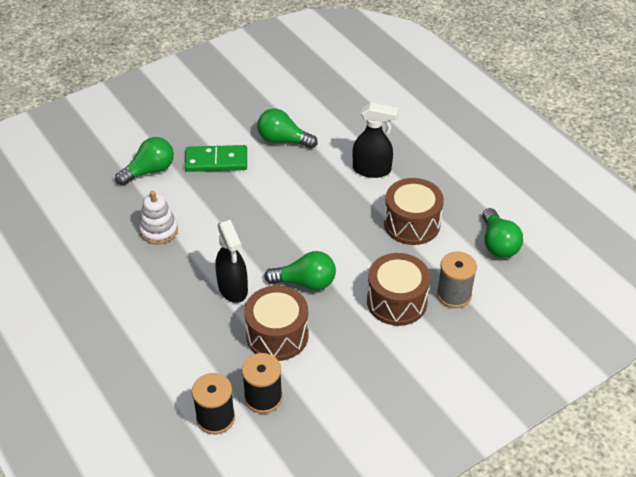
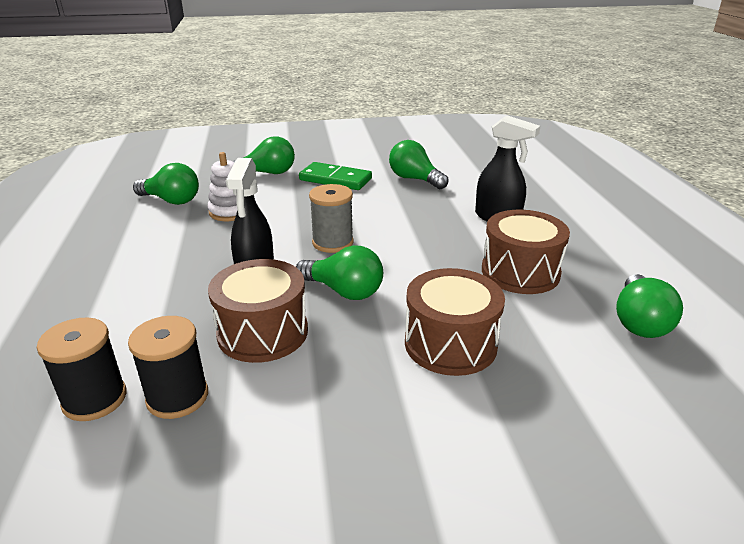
camera: 25 degrees right, 15 degrees down
(95, 234) = (171, 200): none -> green light bulb
(454, 295) = (542, 361): grey spool -> grey spool (332, 242)

